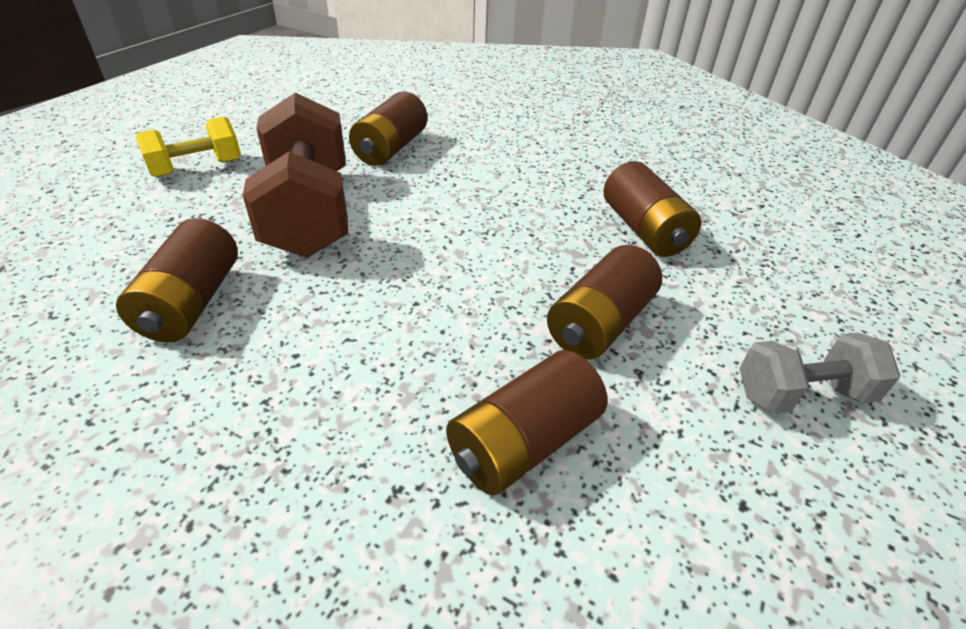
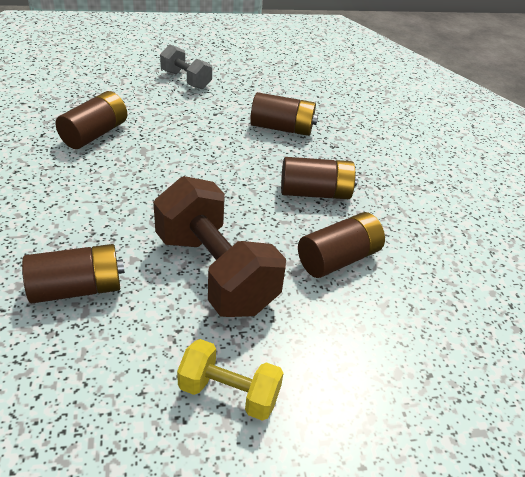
camera: 130 degrees left, 0 degrees up
(309, 212) = (215, 272): brown dumbbell -> brown dumbbell turned 75 degrees counterclockwise
(600, 324) = (196, 128): brown battery -> brown battery (315, 193)

